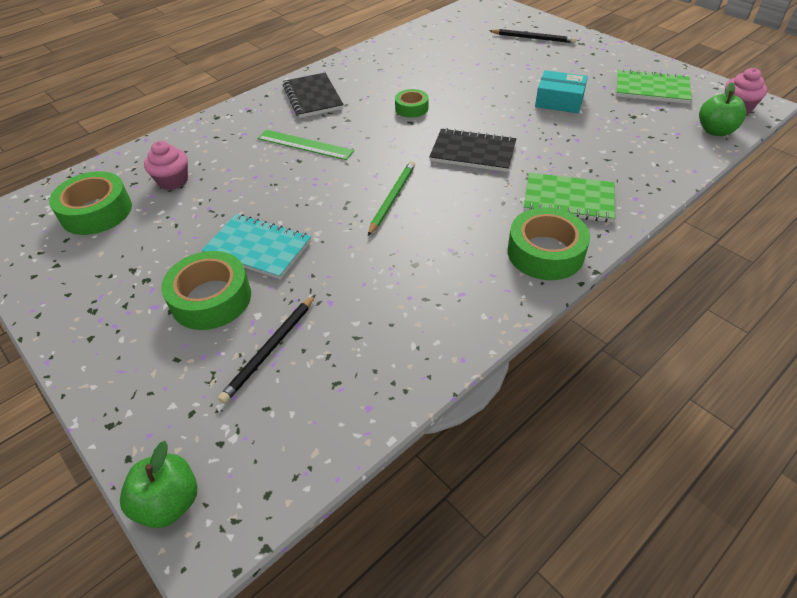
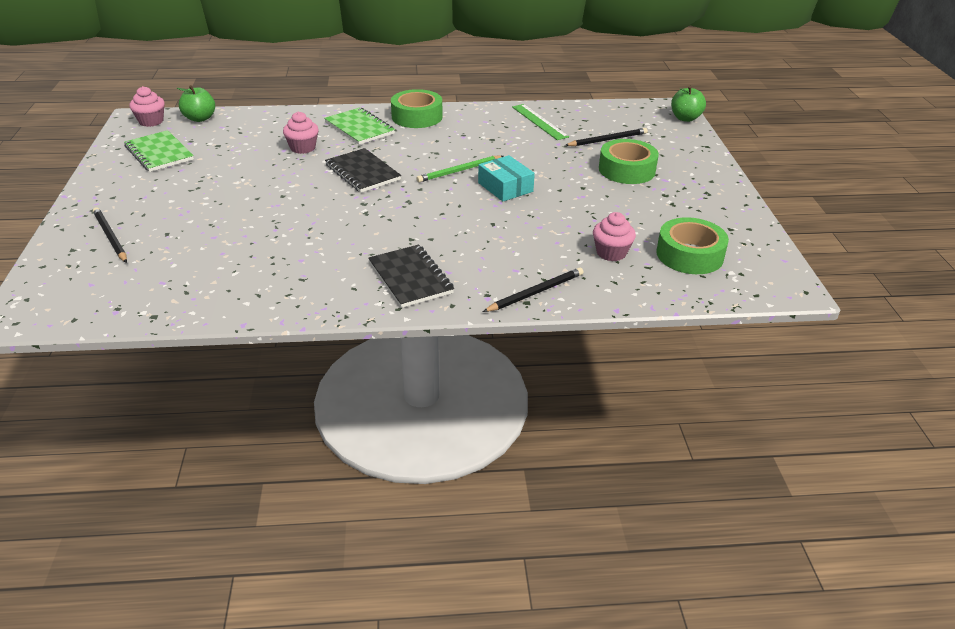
camera: 145 degrees left, 10 degrees down
(215, 125) = (535, 292): none -> black pencil
(258, 248) = (577, 181): turquoise notebook -> none
(305, 145) = (473, 233): green ruler -> green ruler (539, 121)
(313, 97) = (410, 278): black notebook -> black notebook turned 45 degrees counterclockwise
(411, 108) = (345, 223): green tape -> none
(559, 101) = (234, 175): turquoise box -> turquoise box (505, 187)
(567, 149) = (303, 148): none -> pink cupcake

